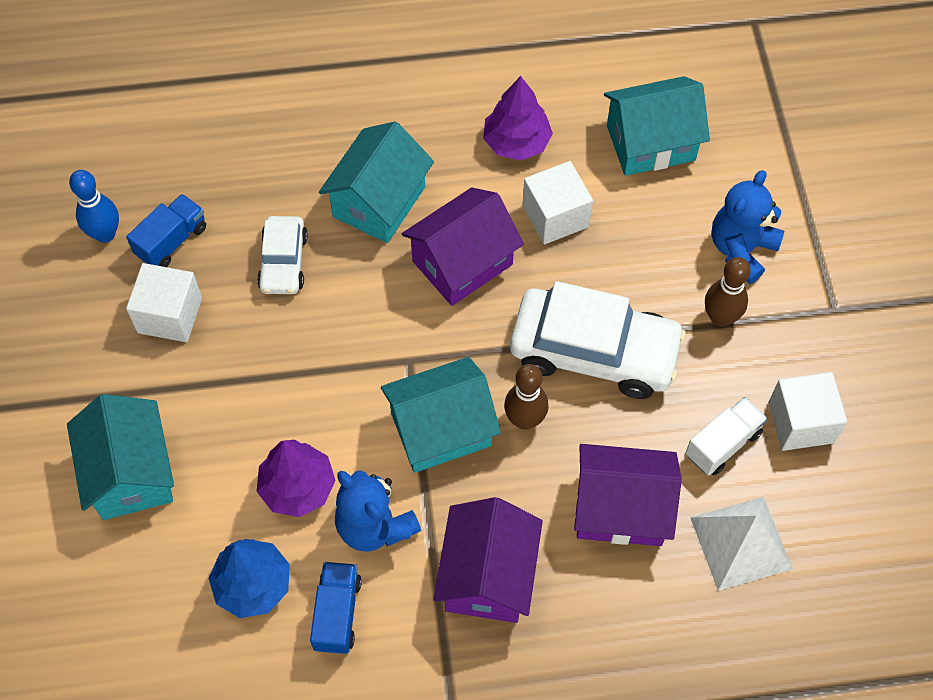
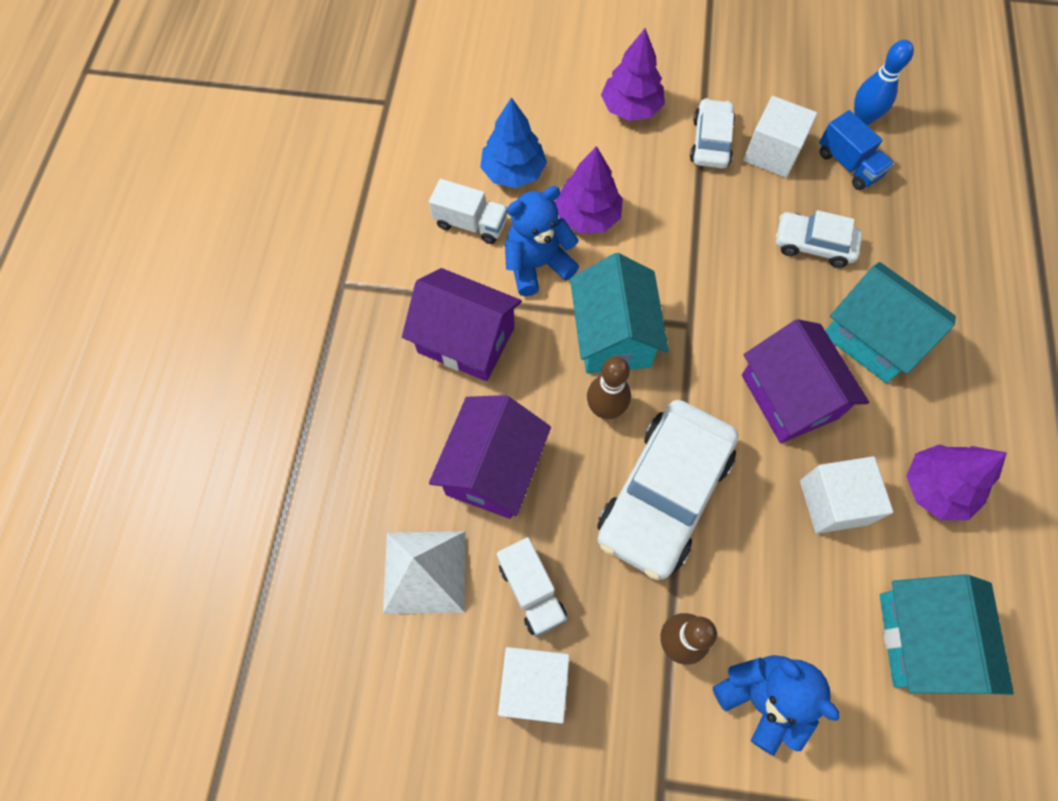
camera: 105 degrees right, 5 degrees up
(131, 473) = (631, 108): turquoise house -> purple tree
(166, 379) = (710, 142): none -> white car
(337, 613) = (470, 223): blue truck -> white truck

